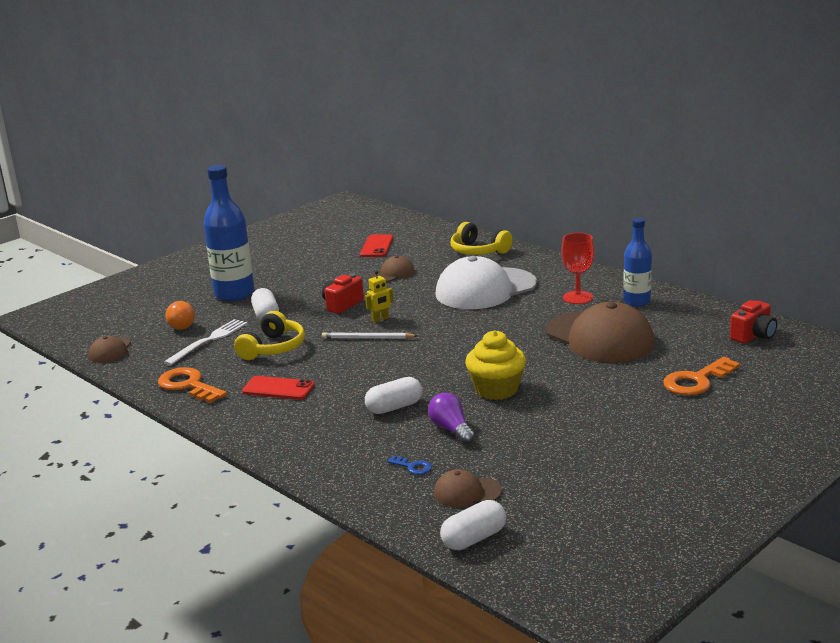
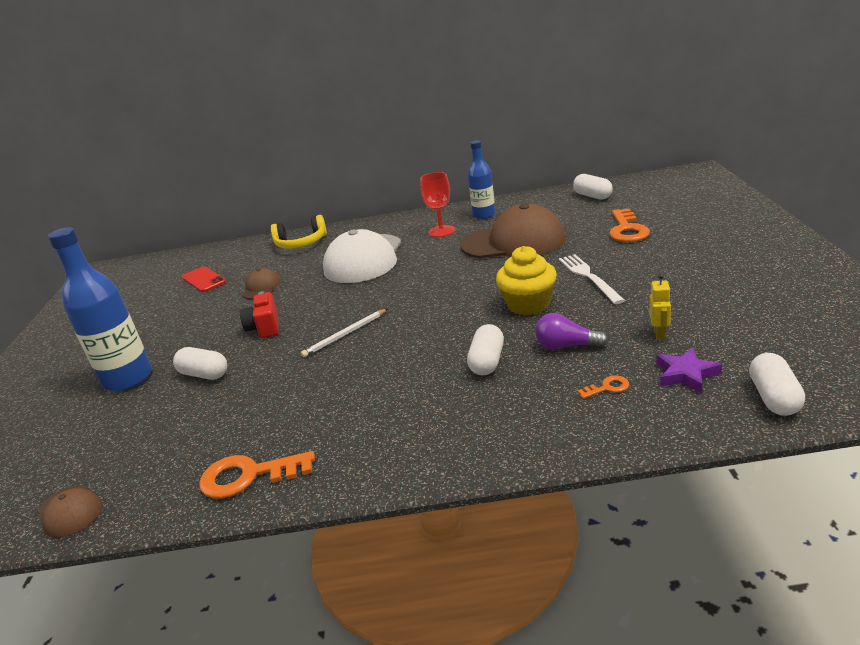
camera: 45 degrees left, 5 degrees up
(180, 324) = (116, 435): orange light bulb -> none
(208, 341) = (184, 427): white fork -> white fork (589, 277)
(273, 348) = (271, 392): yellow headphones -> none
(278, 389) = (353, 416): red phone -> none
(380, 319) = (325, 318): yellow robot -> yellow robot (659, 334)
(413, 467) = (607, 387): blue key -> orange key
(467, 492) = (686, 374): brown cap -> purple star
(753, 336) = (592, 196): red camera -> white capsule

